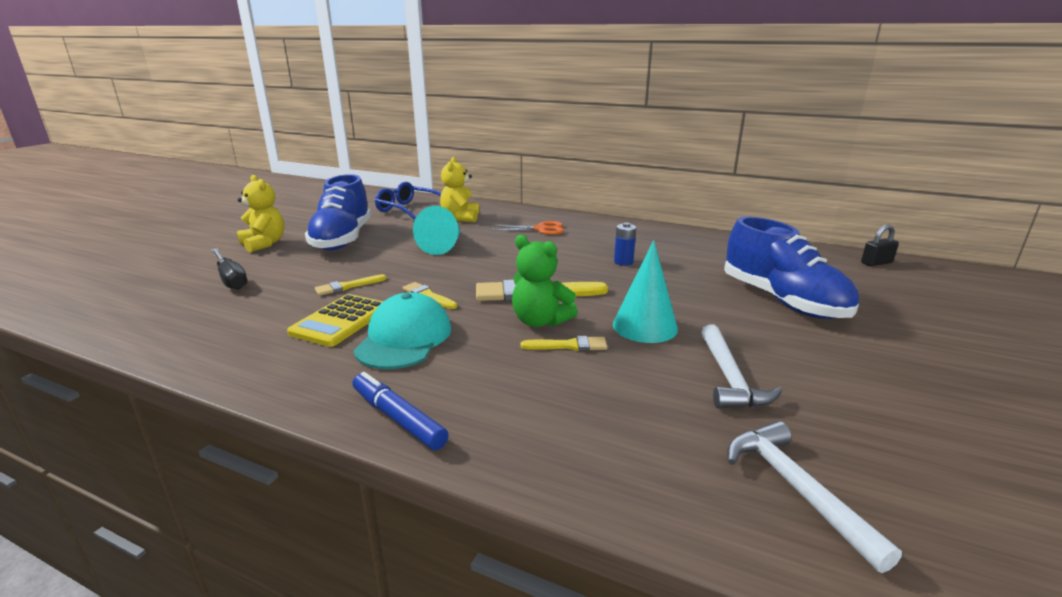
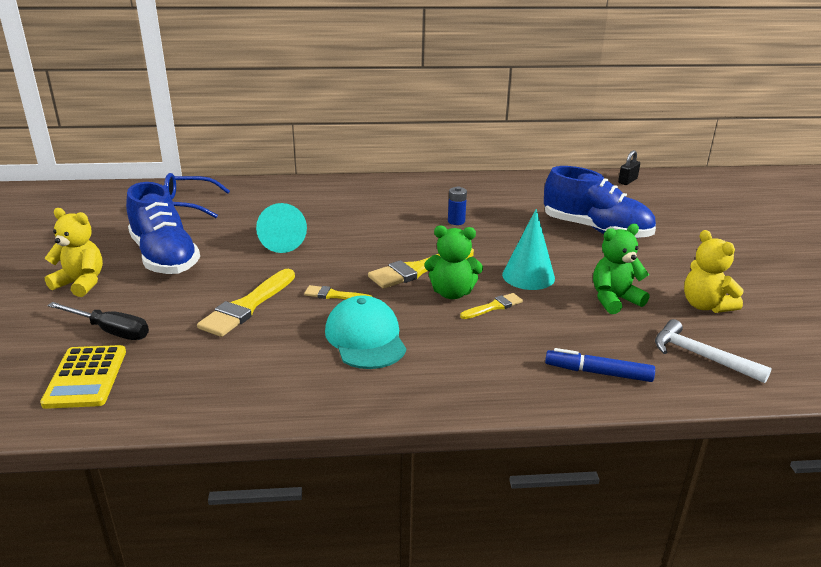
camera: 30 degrees left, 5 degrees up
(341, 321) = (290, 339): yellow calculator -> yellow calculator (86, 377)
(347, 286) = (247, 306): yellow brush -> yellow brush, size x1.85
(398, 418) = (441, 397): blue marker -> blue marker (598, 372)
(460, 218) = (256, 204): yellow teddy bear -> yellow teddy bear (705, 305)
(541, 229) = (350, 201): orange scissors -> none
(729, 378) = (614, 300): white hammer -> green teddy bear

